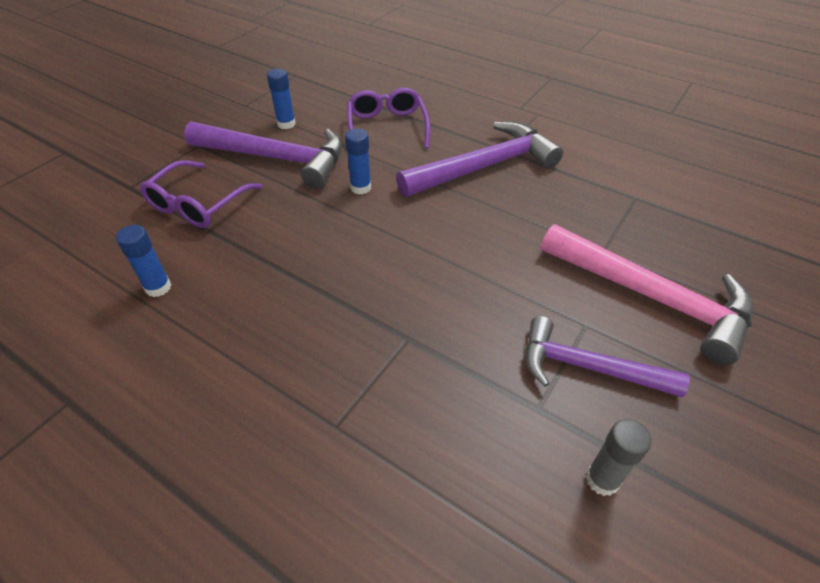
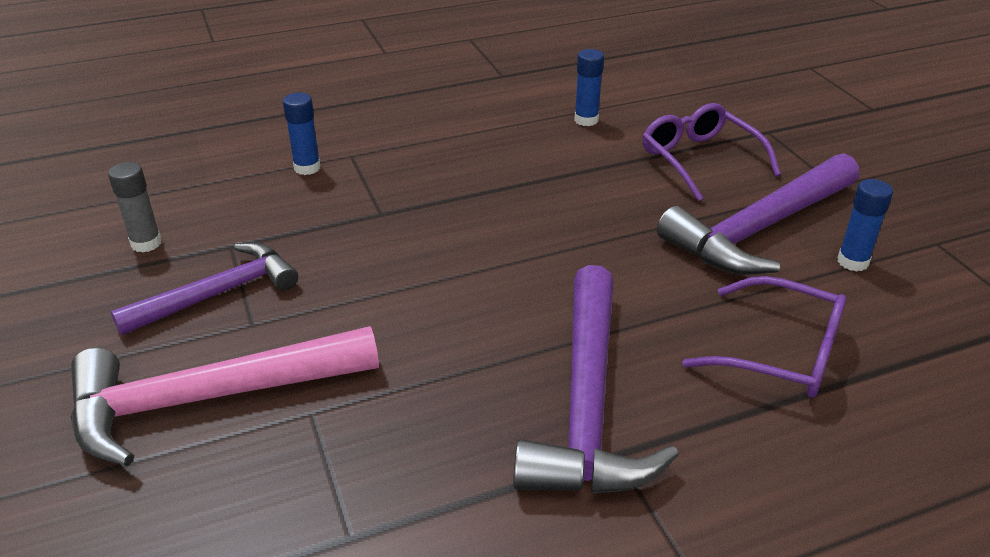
camera: 125 degrees right, 10 degrees down
(360, 188) = (637, 269): blue glue stick -> blue glue stick (307, 168)

